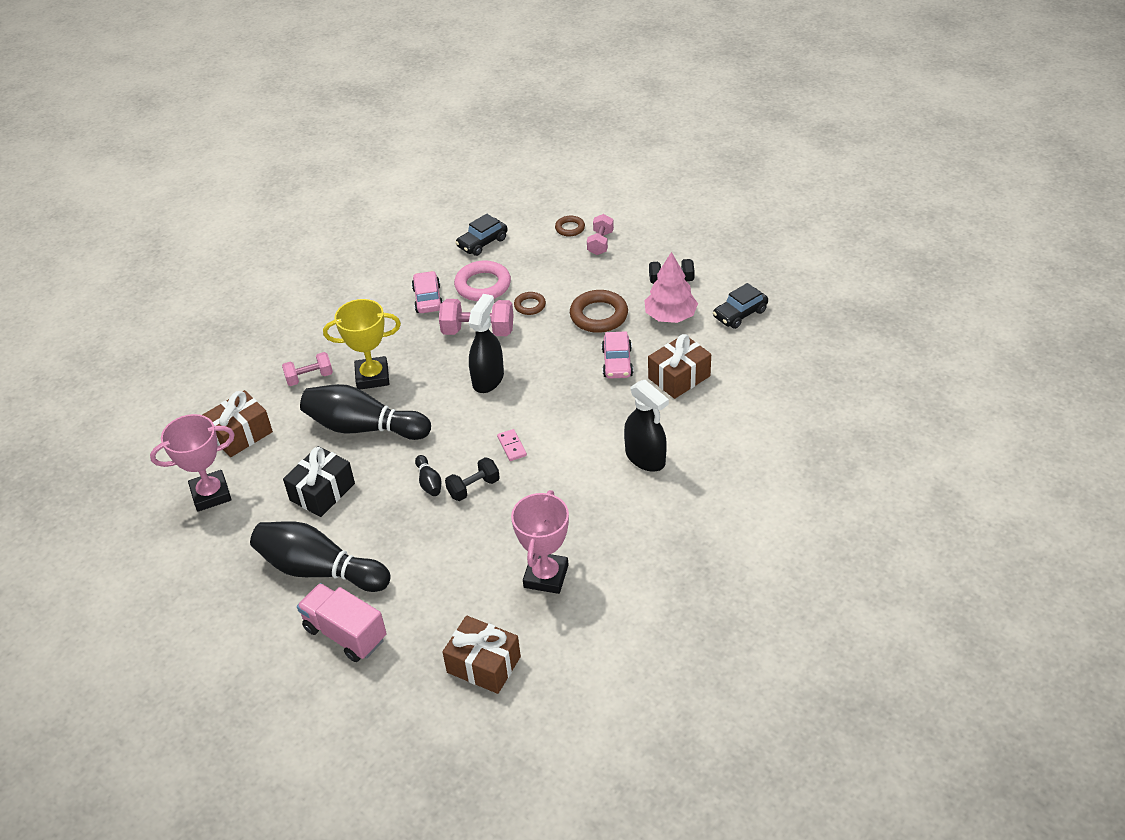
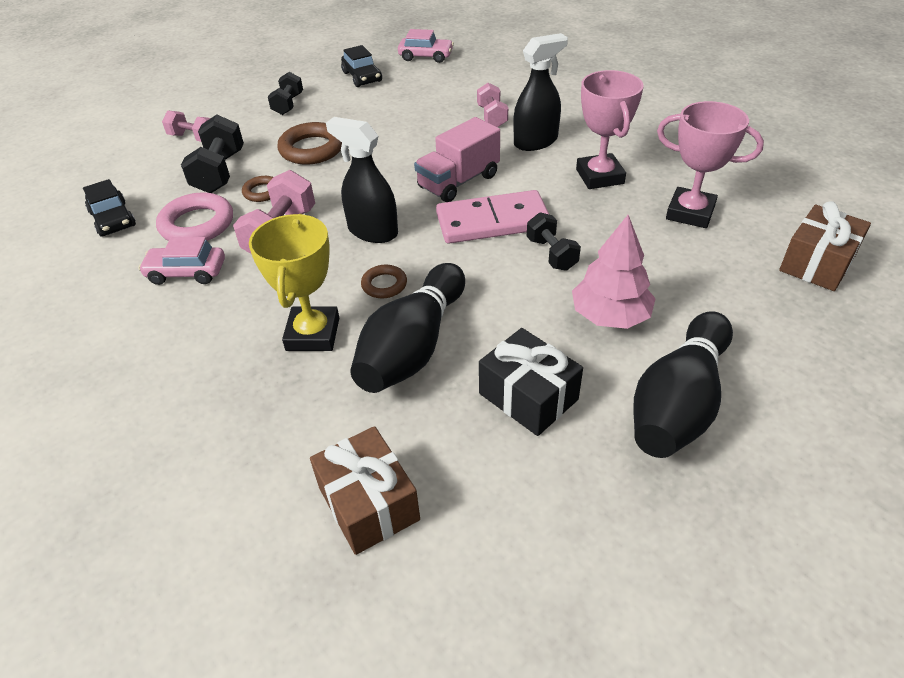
camera: 80 degrees left, 0 degrees up
(211, 494) = (501, 550): pink trophy -> pink trophy (599, 176)
(309, 377) = (276, 406): pink dumbbell -> pink dumbbell (492, 117)
(345, 634) = (789, 378): pink truck -> pink truck (458, 182)
(429, 482) = (534, 289): black bowling pin -> none
(512, 446) = (492, 221): pink domino -> pink domino, size x2.41
(552, 274) = (219, 172): none -> black dumbbell
(570, 228) = (148, 155): brown ring -> brown ring (384, 285)
(617, 363) = (392, 145): pink car -> pink car (426, 56)
(670, 316) = (341, 110): pink tree -> pink tree (610, 316)
(679, 377) = (431, 114): brown gift -> none

